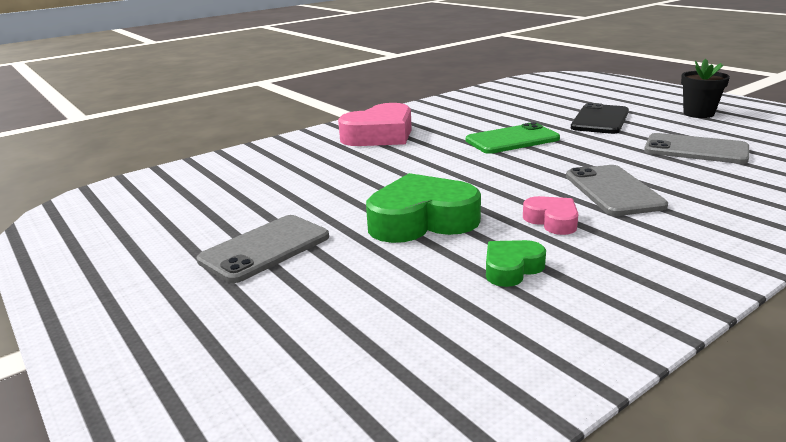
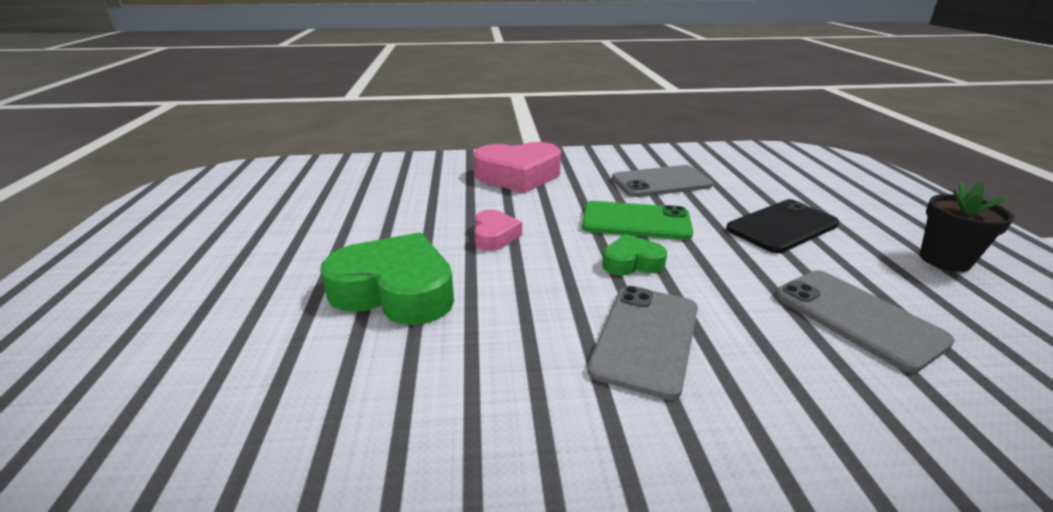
camera: 30 degrees right, 5 degrees up
(265, 248) = (242, 267): grey phone -> grey phone (661, 182)
(511, 269) = (370, 398): green heart -> green heart (632, 262)
(552, 221) = (511, 351): pink heart -> pink heart (494, 236)

